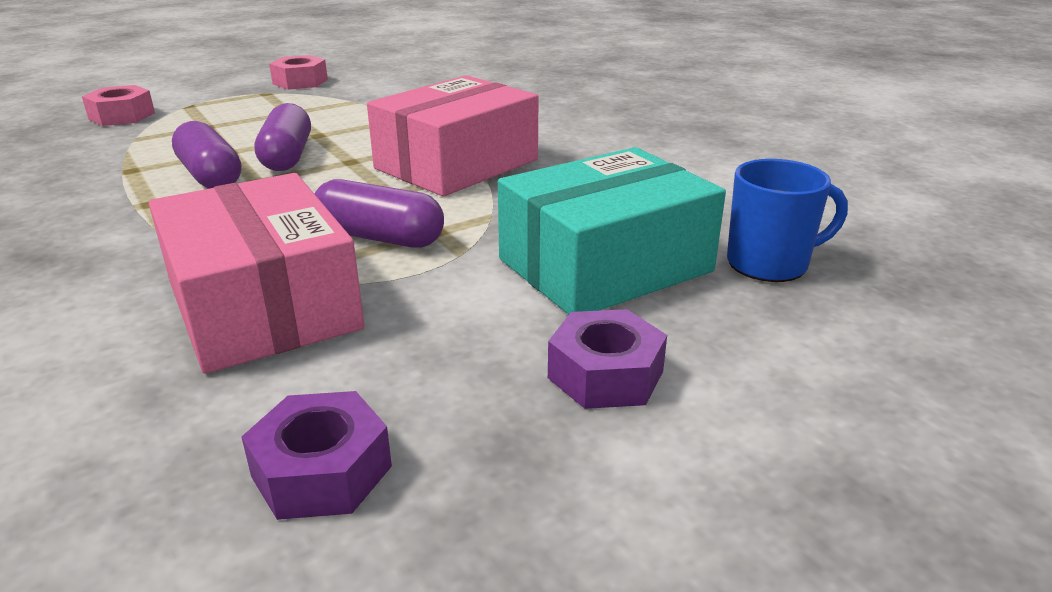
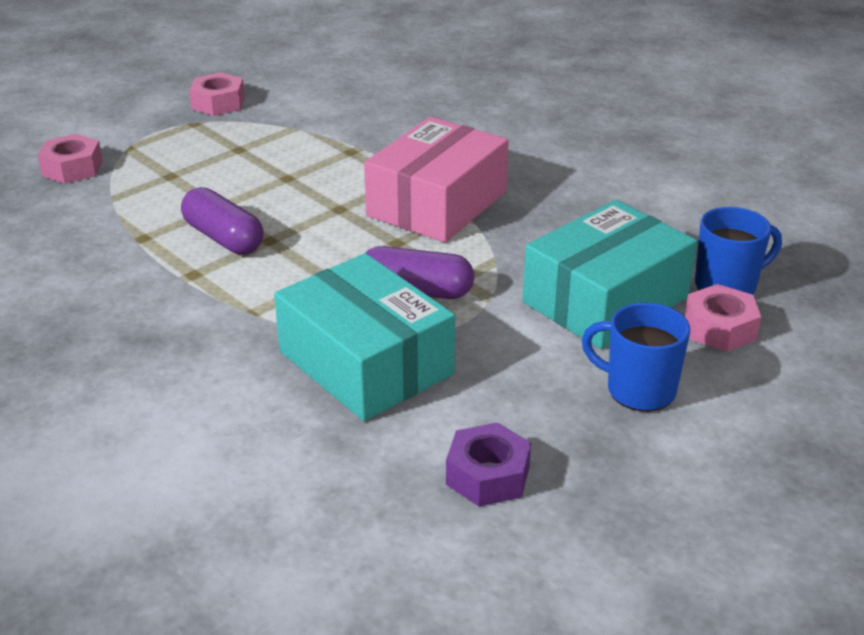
camera: 10 degrees left, 5 degrees up
(263, 305) = (365, 363): pink box -> turquoise box
(287, 156) = (277, 208): purple capsule -> none
(605, 374) = (638, 390): purple nut -> blue mug
(747, 310) = (719, 328): none -> pink nut

